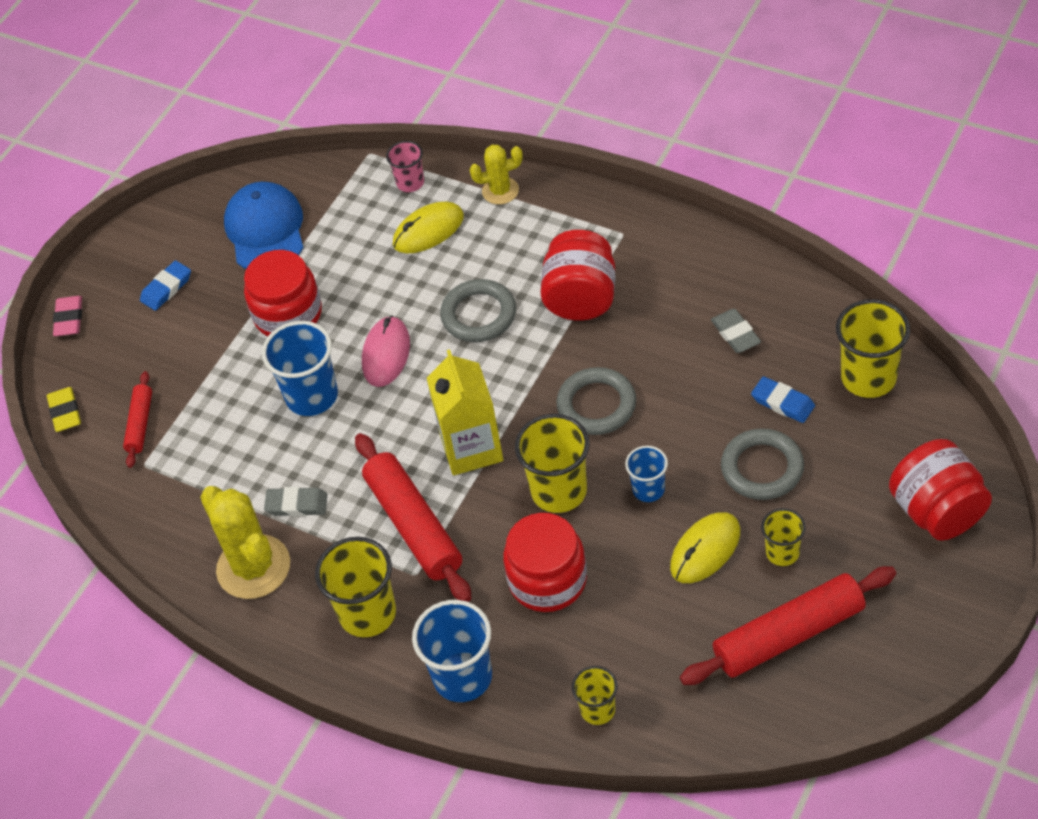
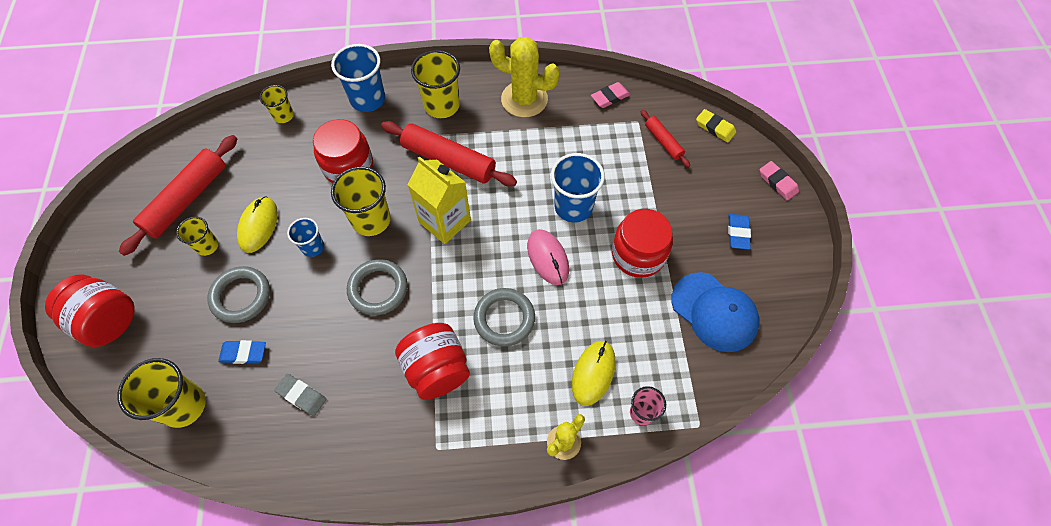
camera: 140 degrees right, 10 degrees up
(145, 515) = (610, 97): none -> pink eraser
(297, 505) = (527, 140): grey eraser -> none

